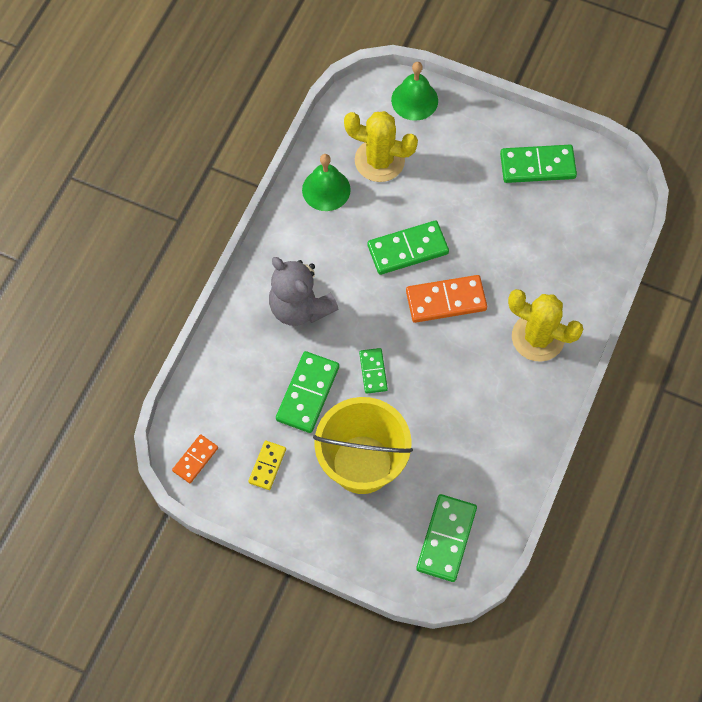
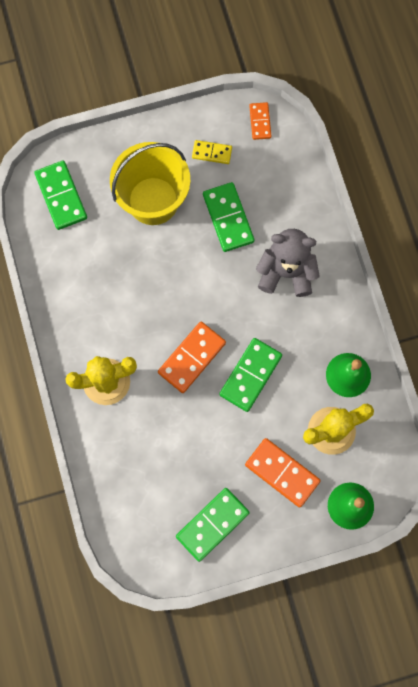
camera: 140 degrees right, 10 degrees up
(267, 466) = (212, 153): yellow domino -> yellow domino turned 60 degrees counterclockwise
(373, 371) = (198, 267): green domino -> none
(447, 160) = (282, 472): none -> orange domino

